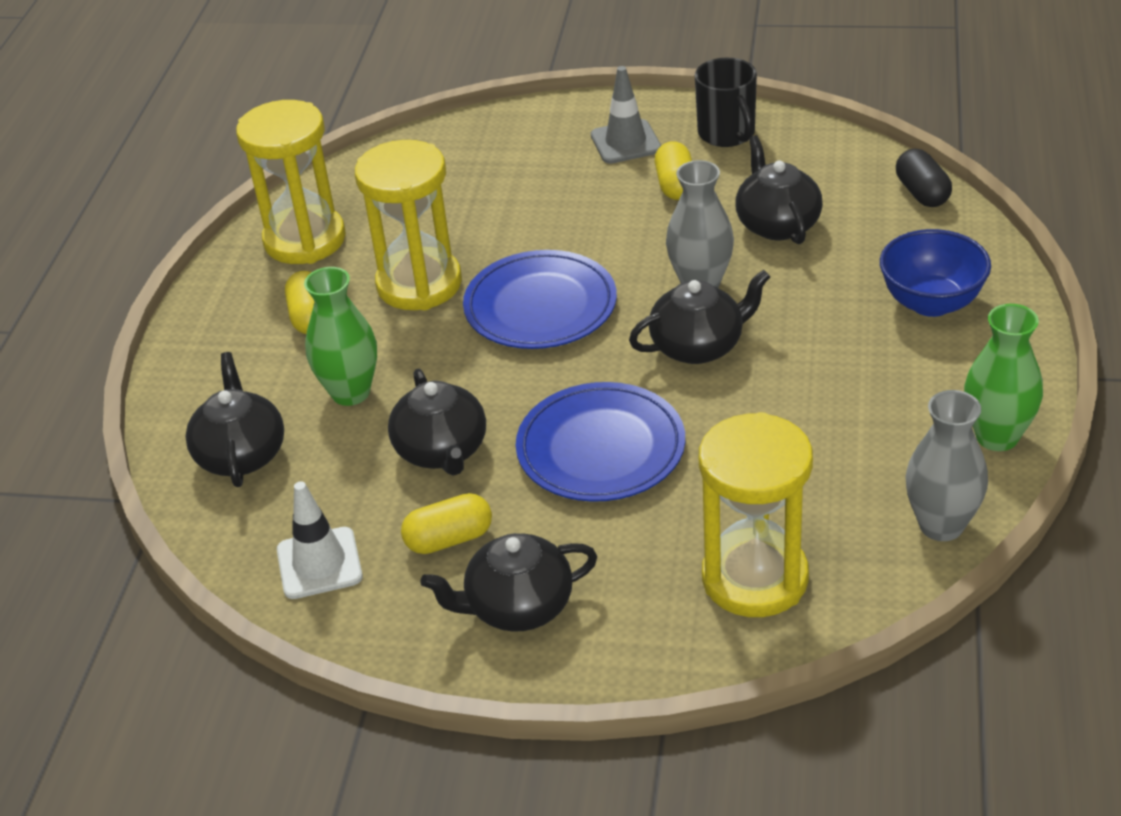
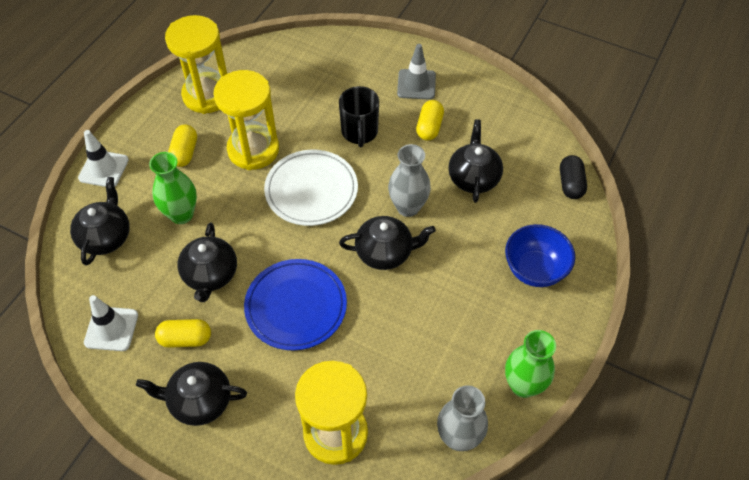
camera: 15 degrees right, 15 degrees up
(187, 373) = (103, 169): none -> white traffic cone
(540, 306) = (311, 190): blue plate -> white plate
(727, 134) = (477, 98): black mug -> black mug (359, 132)

